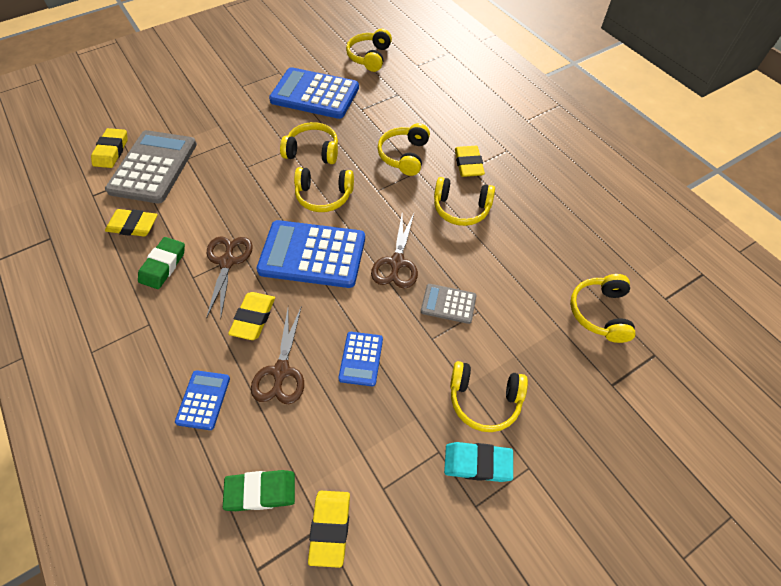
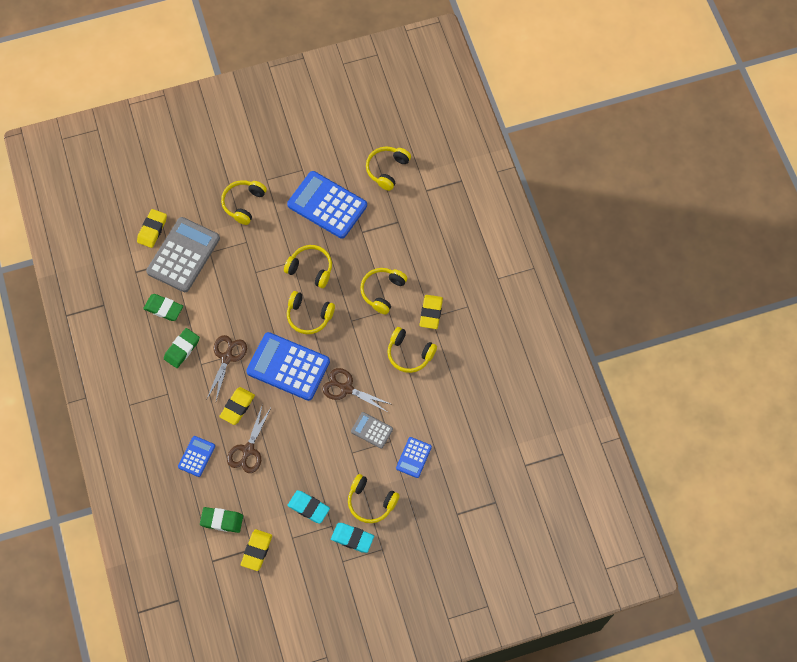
camera: 15 degrees right, 10 degrees up
(133, 226) = (163, 309): yellow eraser -> green eraser
(361, 359) = (301, 454): blue calculator -> blue calculator (414, 457)
(394, 433) = (308, 507): none -> turquoise eraser
(397, 262) = (346, 388): brown scissors -> brown scissors turned 90 degrees clockwise
(600, 312) = (473, 463): yellow headphones -> yellow headphones (243, 203)

